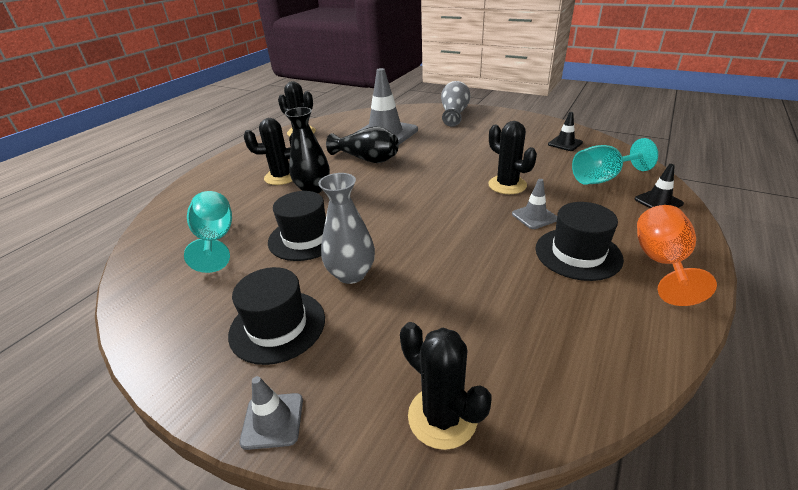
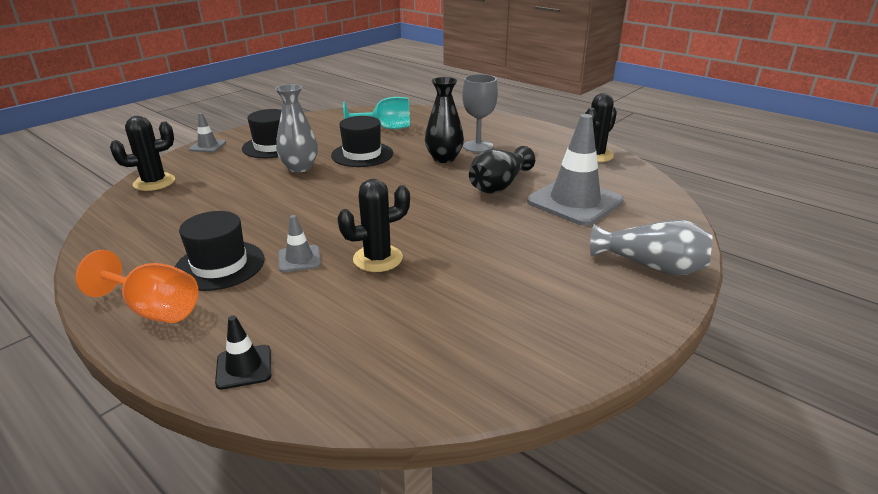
camera: 100 degrees right, 5 degrees down
(281, 177) = (478, 146): black cactus -> grey goblet
(565, 143) = (478, 349): black traffic cone -> none
(602, 178) = (339, 342): turquoise goblet -> none

